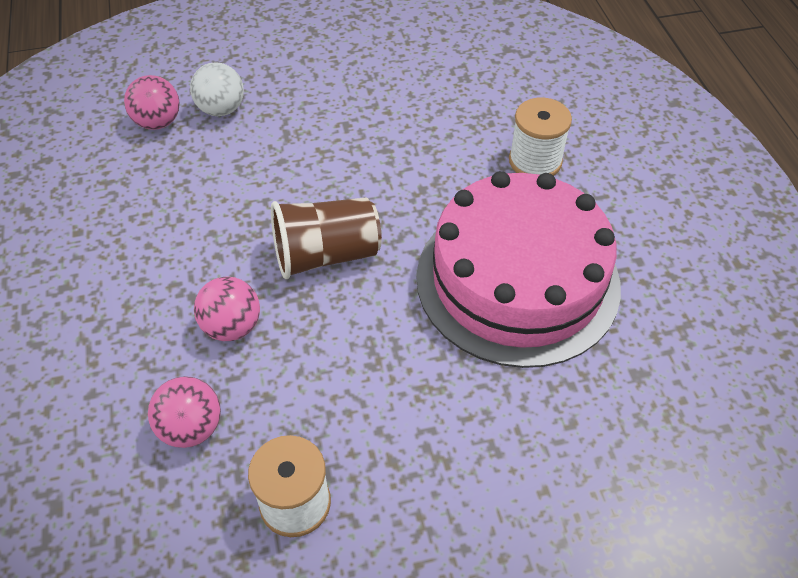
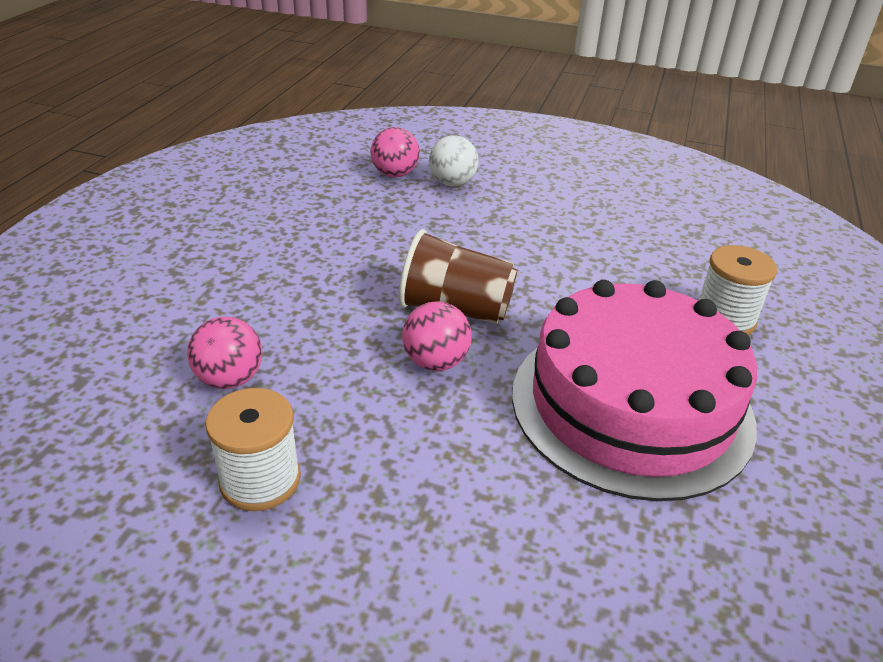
camera: 30 degrees right, 15 degrees down
(232, 326) = (329, 324): pink ball -> pink ball (435, 362)

